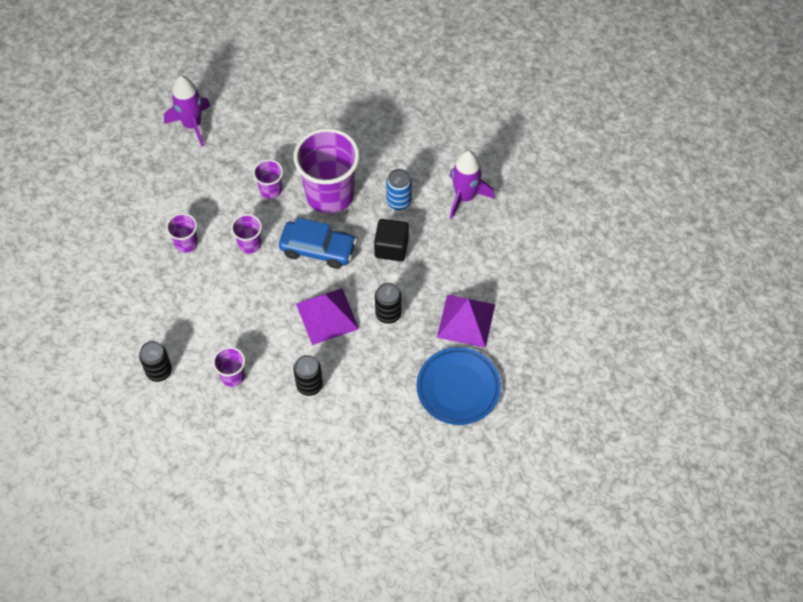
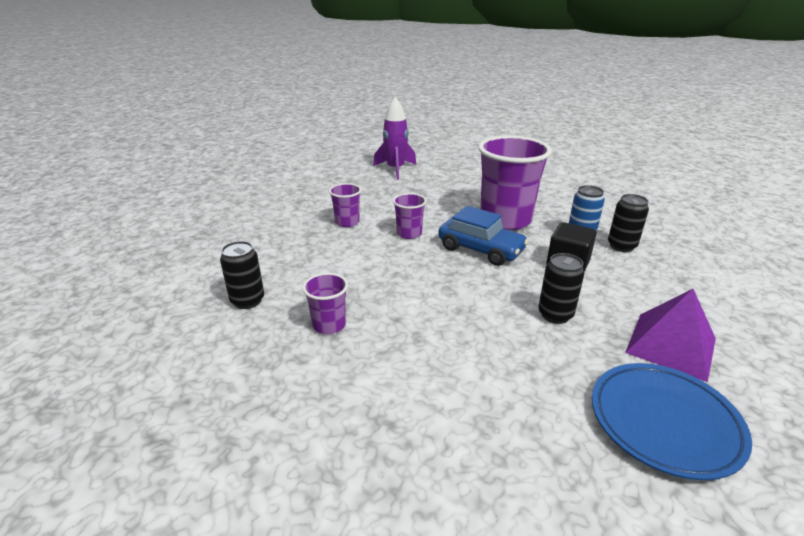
camera: 20 degrees right, 30 degrees down
(270, 190) = (447, 208): purple cup -> none
(309, 385) = (424, 359): black can -> black can (621, 246)
(327, 316) = (473, 300): purple pyramid -> none
(465, 197) = (660, 245): purple rocket -> none

